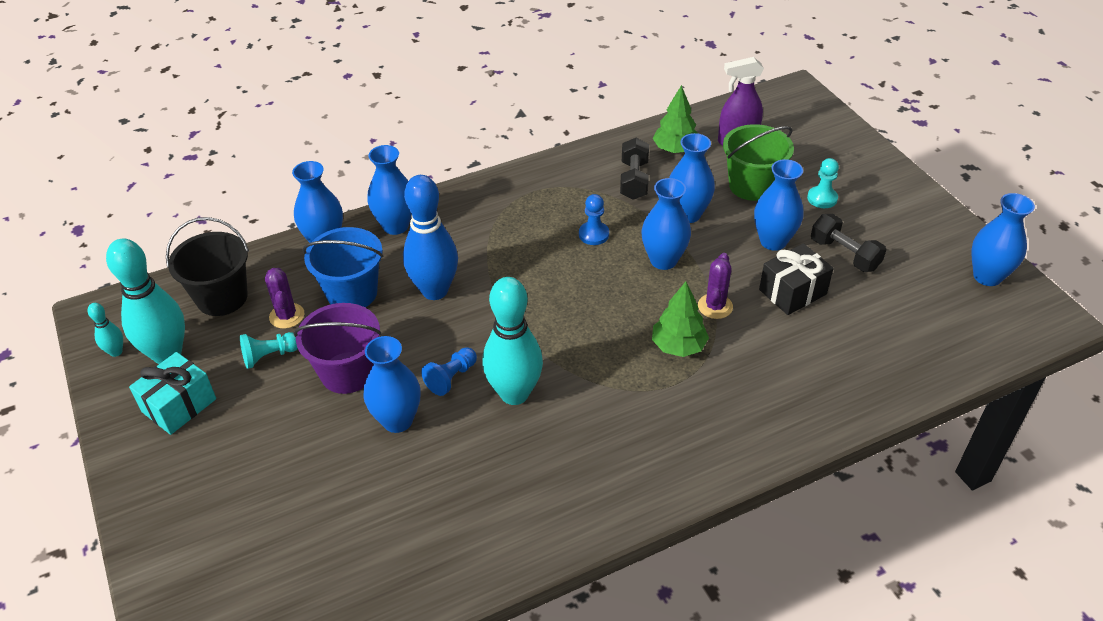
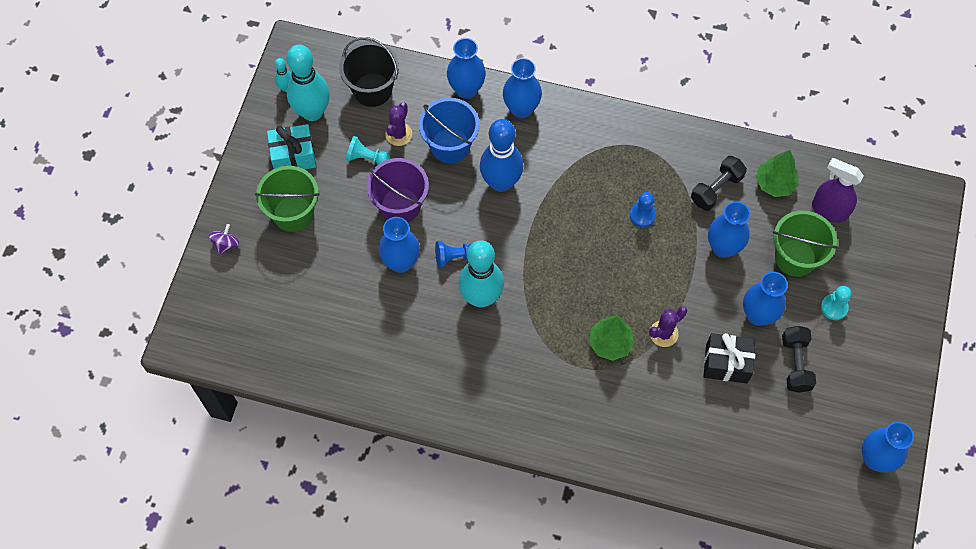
camera: 40 degrees right, 20 degrees up
(164, 543) = (225, 244): none -> purple spinning top
(226, 457) = (293, 213): none -> green bucket
(663, 260) = (667, 272): blue vase -> none

